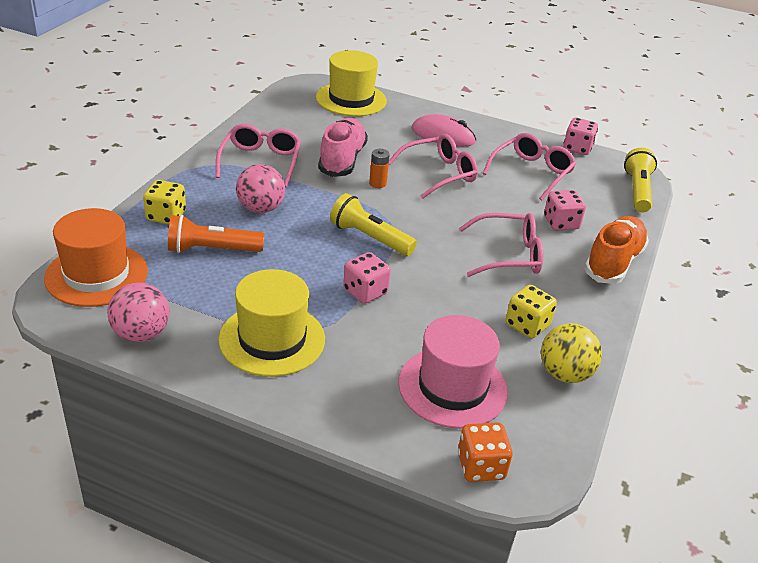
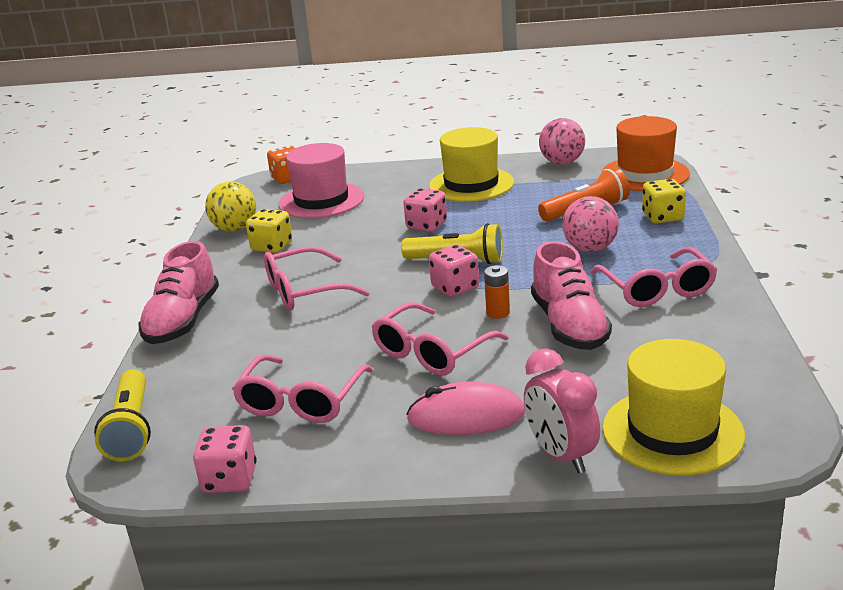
camera: 165 degrees right, 10 degrees down
(411, 107) = (561, 455): none -> pink clock
(561, 223) = (248, 343): pink dice -> pink dice (455, 287)
(613, 262) = (183, 321): orange shoe -> pink shoe

